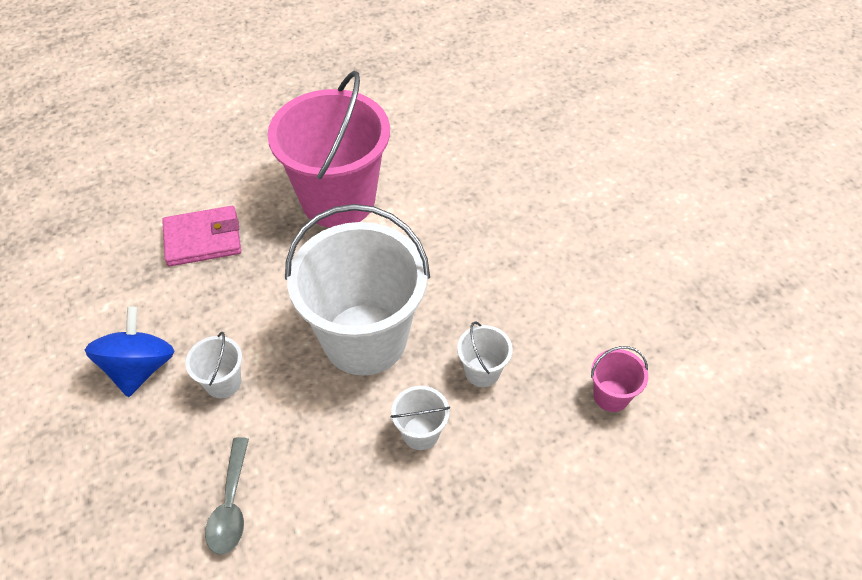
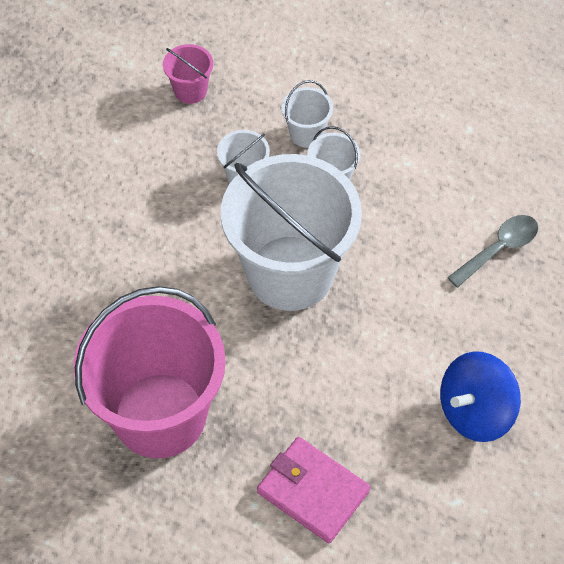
camera: 130 degrees left, 5 degrees up
(223, 382) = (424, 338): white bucket -> white bucket (306, 134)

